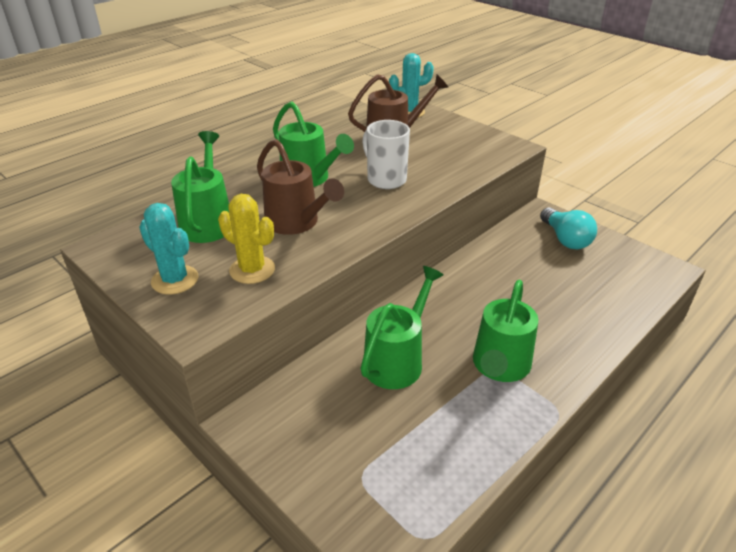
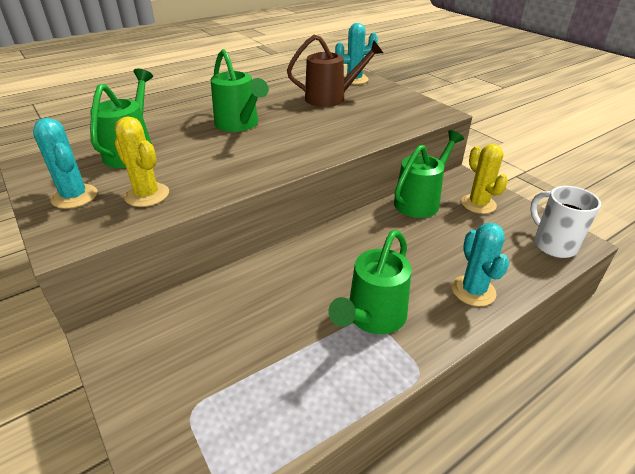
camera: 10 degrees right, 0 degrees up
(297, 223) = (209, 159): brown watering can -> none
(385, 179) = (307, 130): white mug -> white mug (553, 244)
(397, 359) = (274, 297): green watering can -> green watering can (420, 201)
(565, 239) = (478, 204): turquoise light bulb -> yellow cactus
(585, 329) = (473, 291): none -> turquoise cactus

